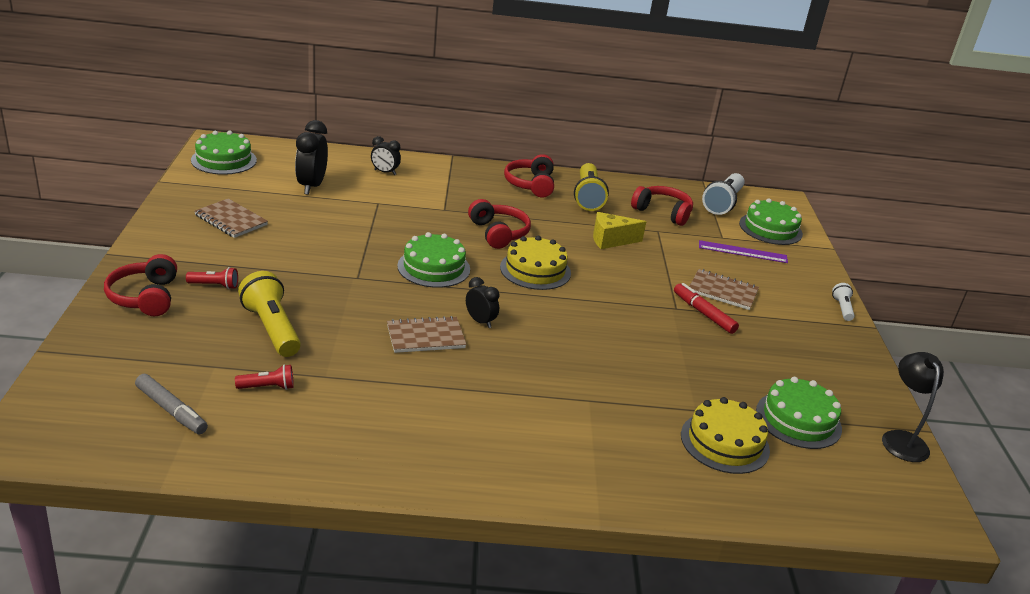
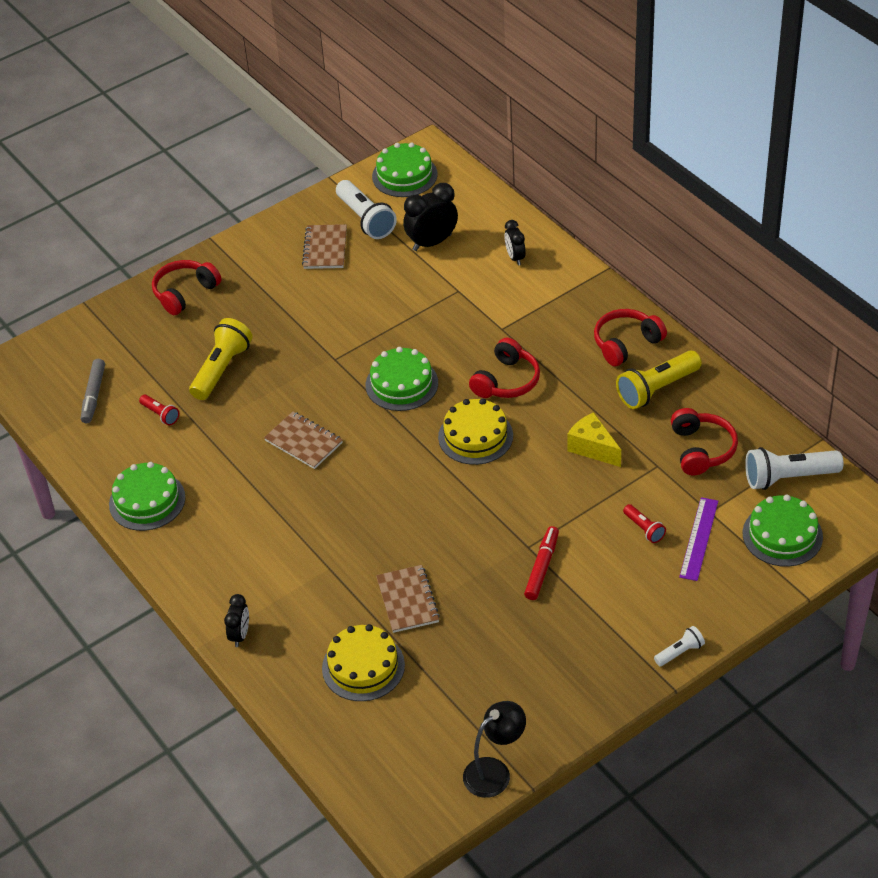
camera: 60 degrees right, 15 degrees up
(214, 285) = (236, 308): red flashlight -> red flashlight (644, 529)
(235, 193) = (365, 219): none -> white flashlight
(480, 321) = (359, 454): black clock -> black clock (240, 635)
(722, 291) = (599, 561): brown notebook -> brown notebook (407, 600)
(742, 252) = (699, 538): purple ruler -> purple ruler turned 45 degrees clockwise
(798, 420) = (446, 696): green cake -> green cake (147, 501)

